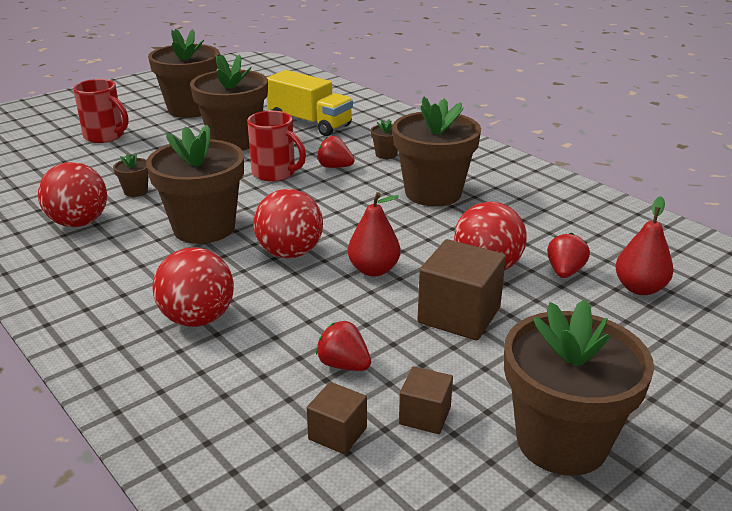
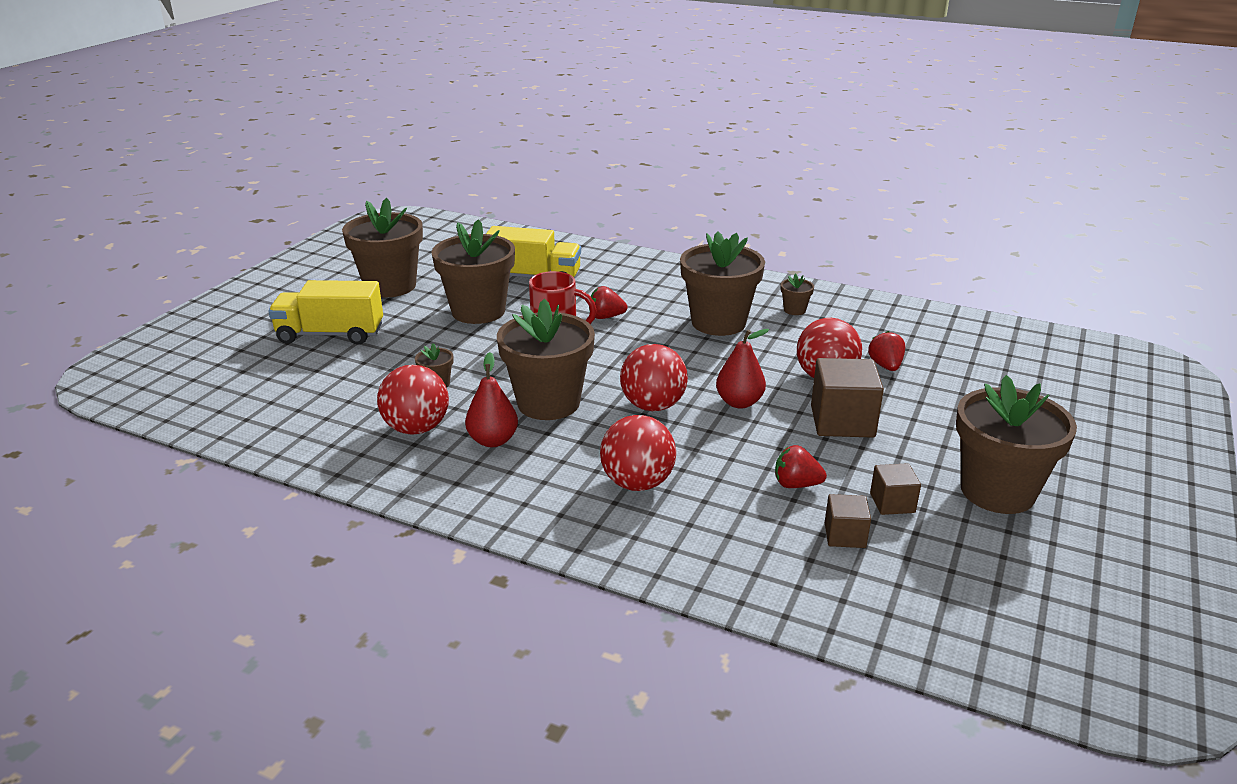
camera: 25 degrees left, 0 degrees up
(105, 136) = (330, 334): red mug -> yellow truck
(386, 154) = (640, 295): brown flower pot -> brown flower pot (794, 310)
(639, 288) = (949, 365): red pear -> red pear (493, 440)

